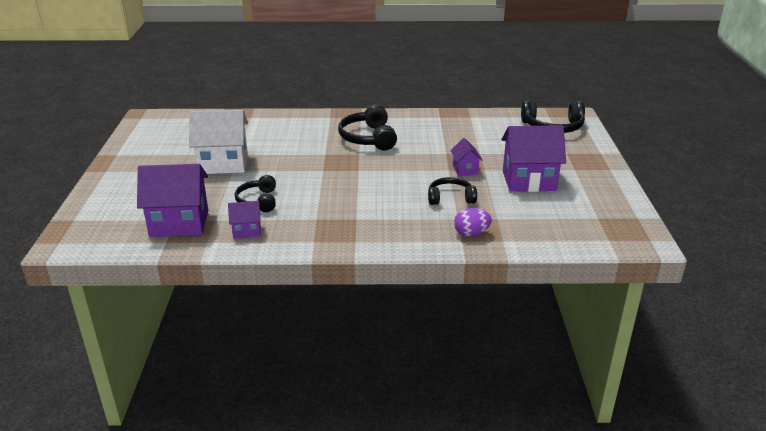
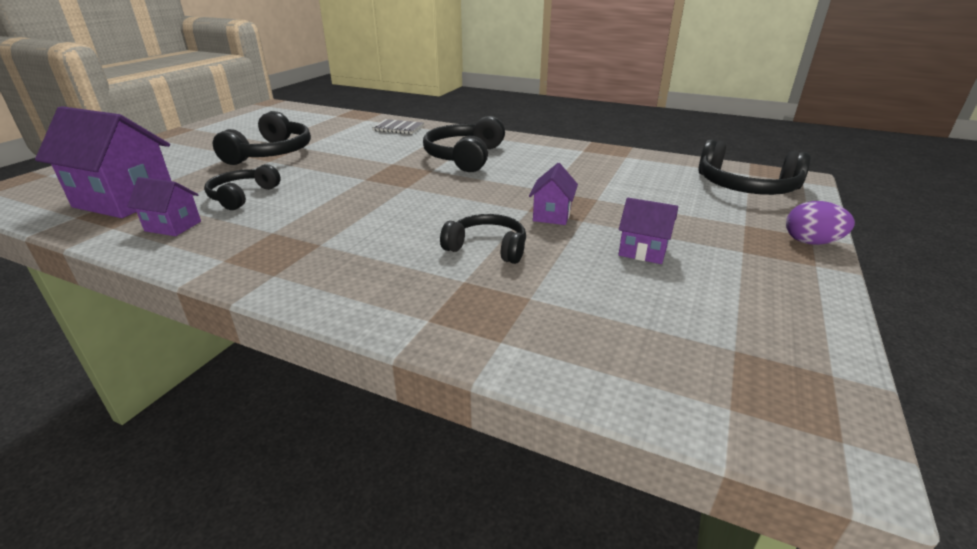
camera: 25 degrees right, 0 degrees up
(223, 164) = (271, 153): white house -> black headphones
(289, 121) = (398, 128): none -> grey notebook
(471, 233) = (458, 312): purple egg -> purple egg (811, 242)
(529, 181) = (642, 251): purple house -> purple house, size x0.51

